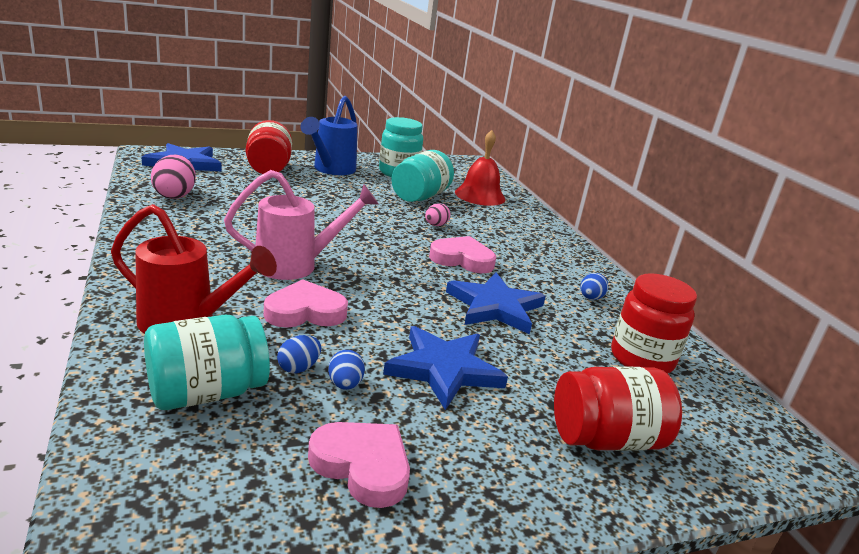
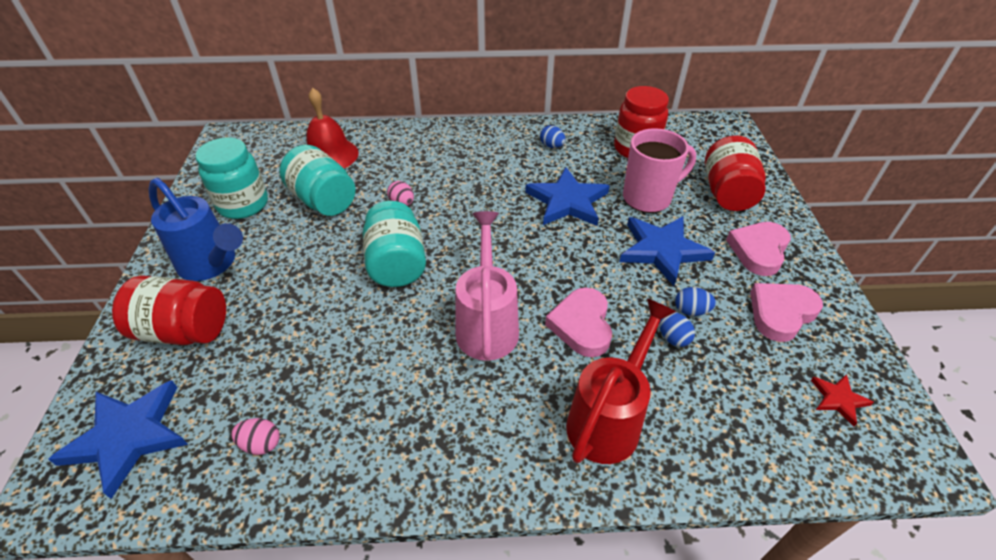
camera: 70 degrees left, 20 degrees up
(175, 195) = (261, 444): pink egg -> pink egg, size x0.58
(206, 393) = (717, 401): turquoise jar -> turquoise jar (396, 264)
(209, 503) = (838, 399): none -> red star
(462, 259) = (480, 201): pink heart -> pink heart (758, 250)
(541, 364) = (648, 198): none -> pink mug

